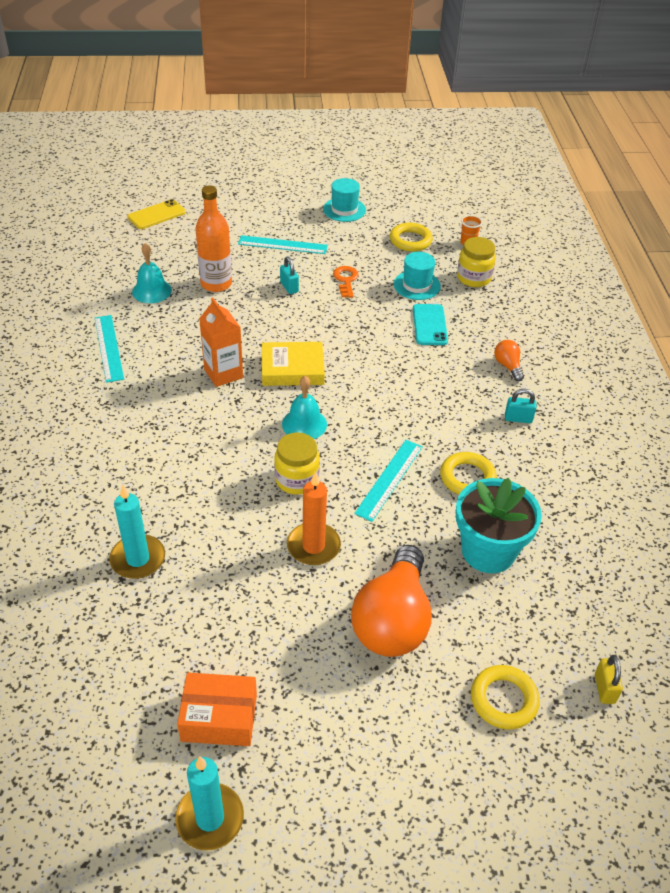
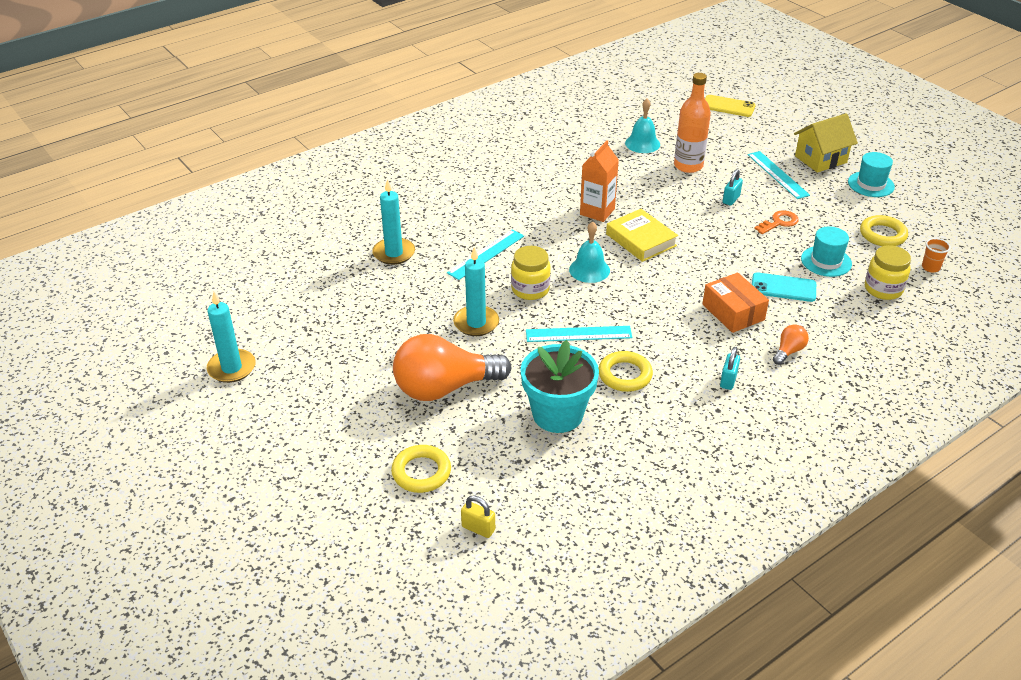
camera: 60 degrees right, 5 degrees down
(109, 348) = (563, 154): turquoise ruler -> turquoise ruler (486, 254)
(219, 718) = (303, 341): orange box -> orange box (733, 312)
(286, 213) = (820, 159): none -> yellow house
(313, 546) = (476, 323): orange candle -> turquoise candle
(429, 325) = (783, 287): turquoise phone -> turquoise phone turned 45 degrees clockwise
(518, 418) = (728, 380): turquoise padlock -> turquoise padlock turned 45 degrees clockwise
(604, 688) = (478, 528): yellow padlock -> yellow padlock turned 60 degrees clockwise

